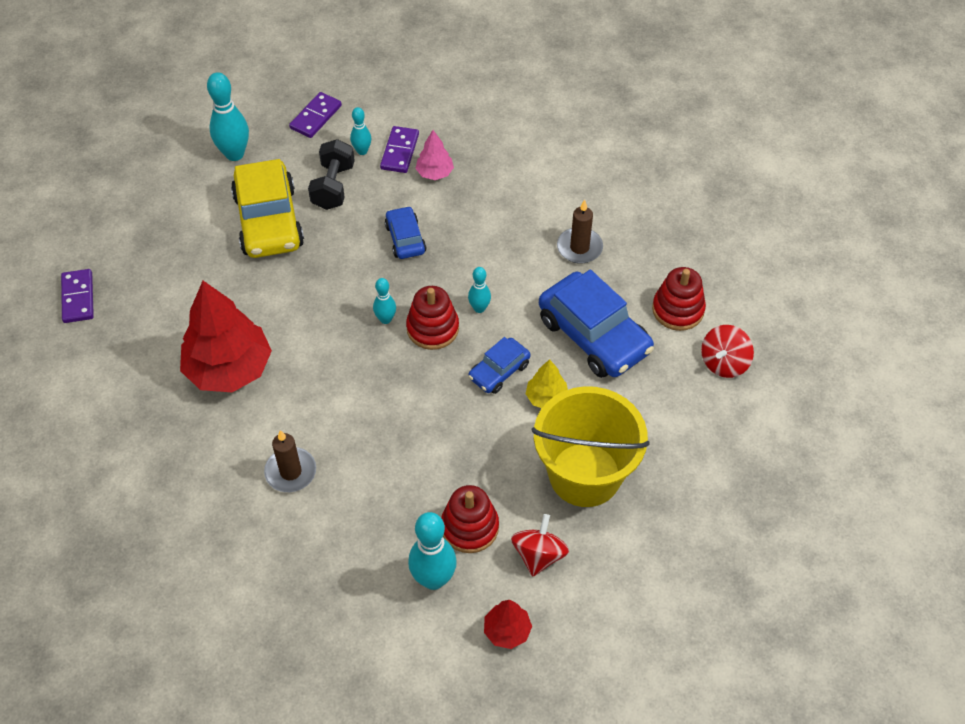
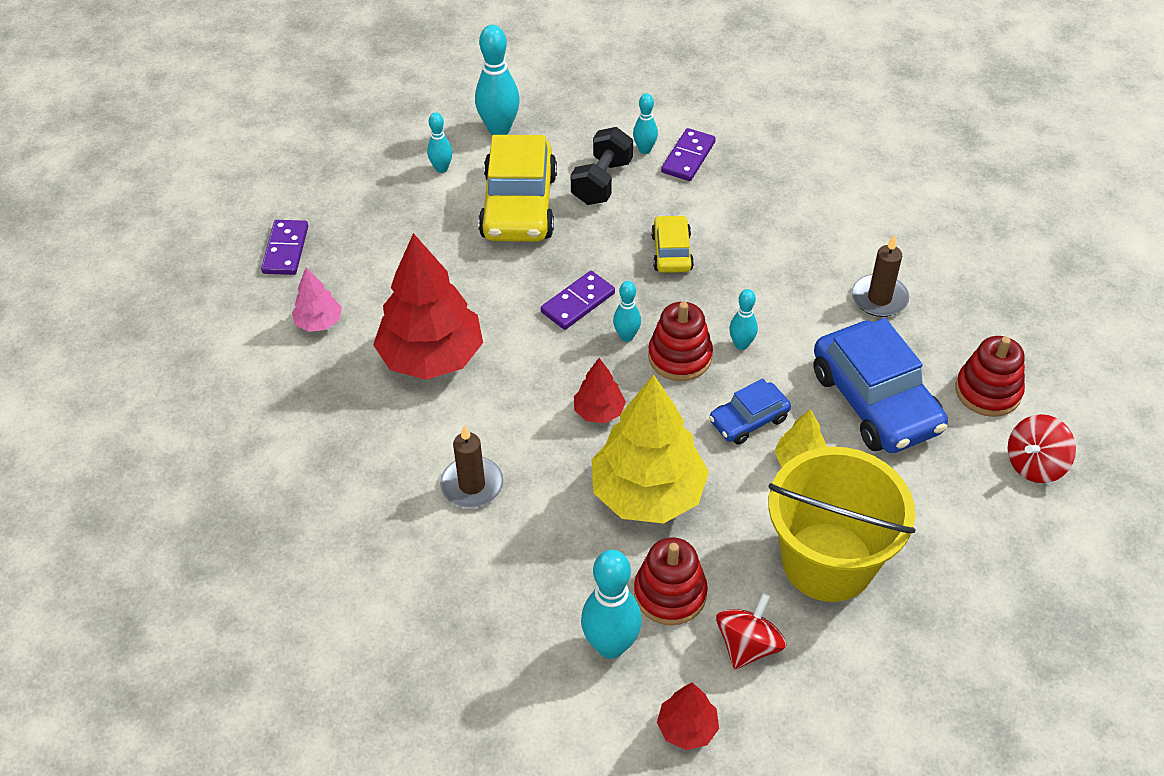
camera: 15 degrees right, 5 degrees down
(194, 199) = (441, 168): none -> turquoise bowling pin
(316, 117) = (601, 105): purple domino -> purple domino (578, 303)
(378, 388) = (599, 412): none -> red tree
(405, 239) = (672, 252): blue car -> yellow car
(433, 449) = (647, 494): none -> yellow tree
(435, 173) = (723, 187): pink tree -> pink tree (319, 322)

